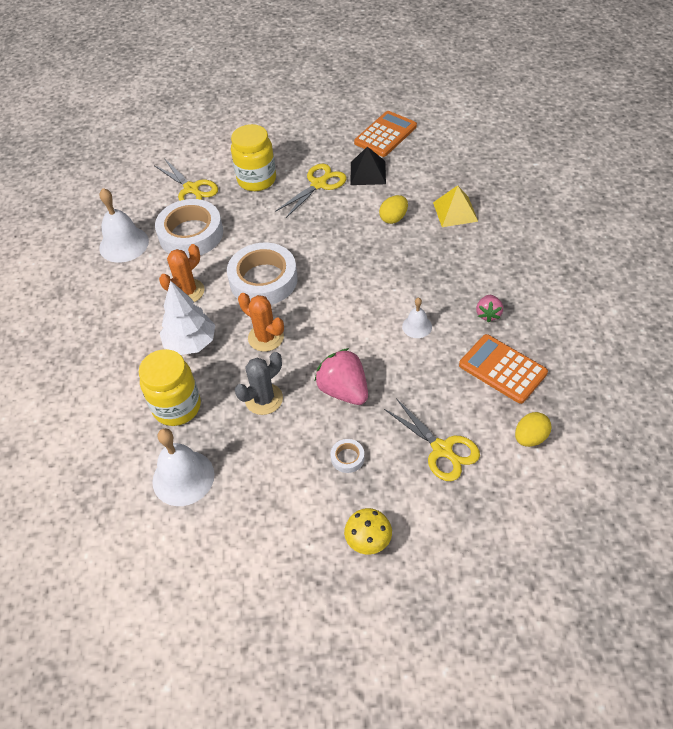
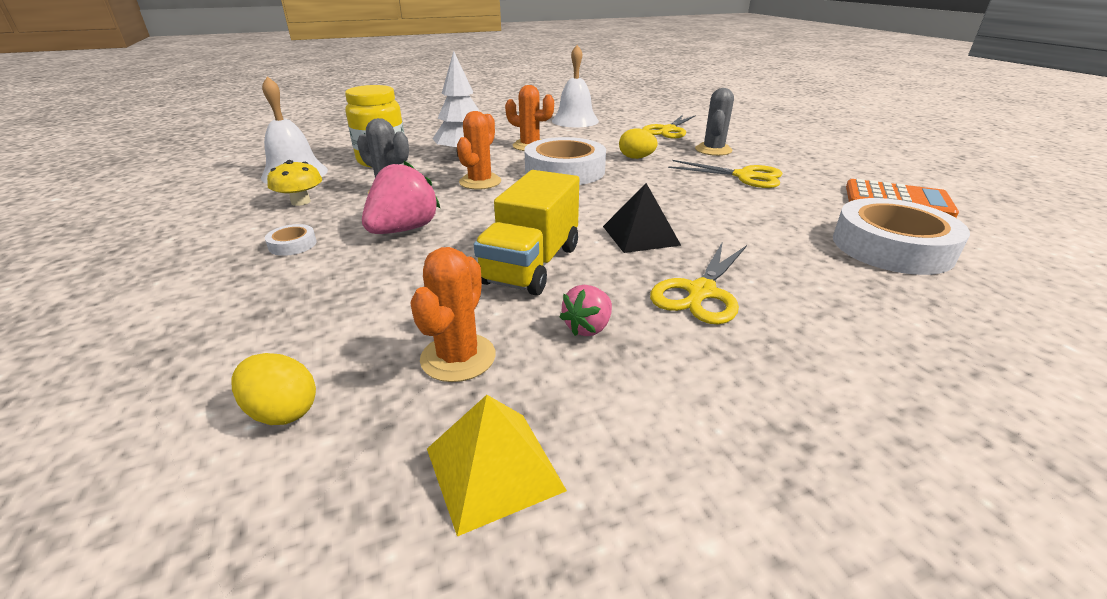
camera: 70 degrees right, 20 degrees down
(191, 234) = (607, 137): white tape -> white tape (891, 247)
(256, 180) = (713, 150): yellow jar -> grey cactus
(368, 172) = (804, 199): black pyramid -> black pyramid (640, 235)
(368, 540) = (151, 273): yellow mushroom -> yellow mushroom (300, 202)
(393, 218) = (735, 224): yellow egg -> yellow egg (636, 158)
(417, 326) = (531, 265): white bell -> yellow truck
(442, 449) = (284, 313): yellow scissors -> yellow scissors (701, 292)
(455, 211) = (807, 269): yellow pyramid -> yellow pyramid (493, 468)
(488, 314) = (588, 327): pink strawberry -> pink strawberry turned 45 degrees counterclockwise
(502, 369) = (458, 357): orange calculator -> orange cactus

